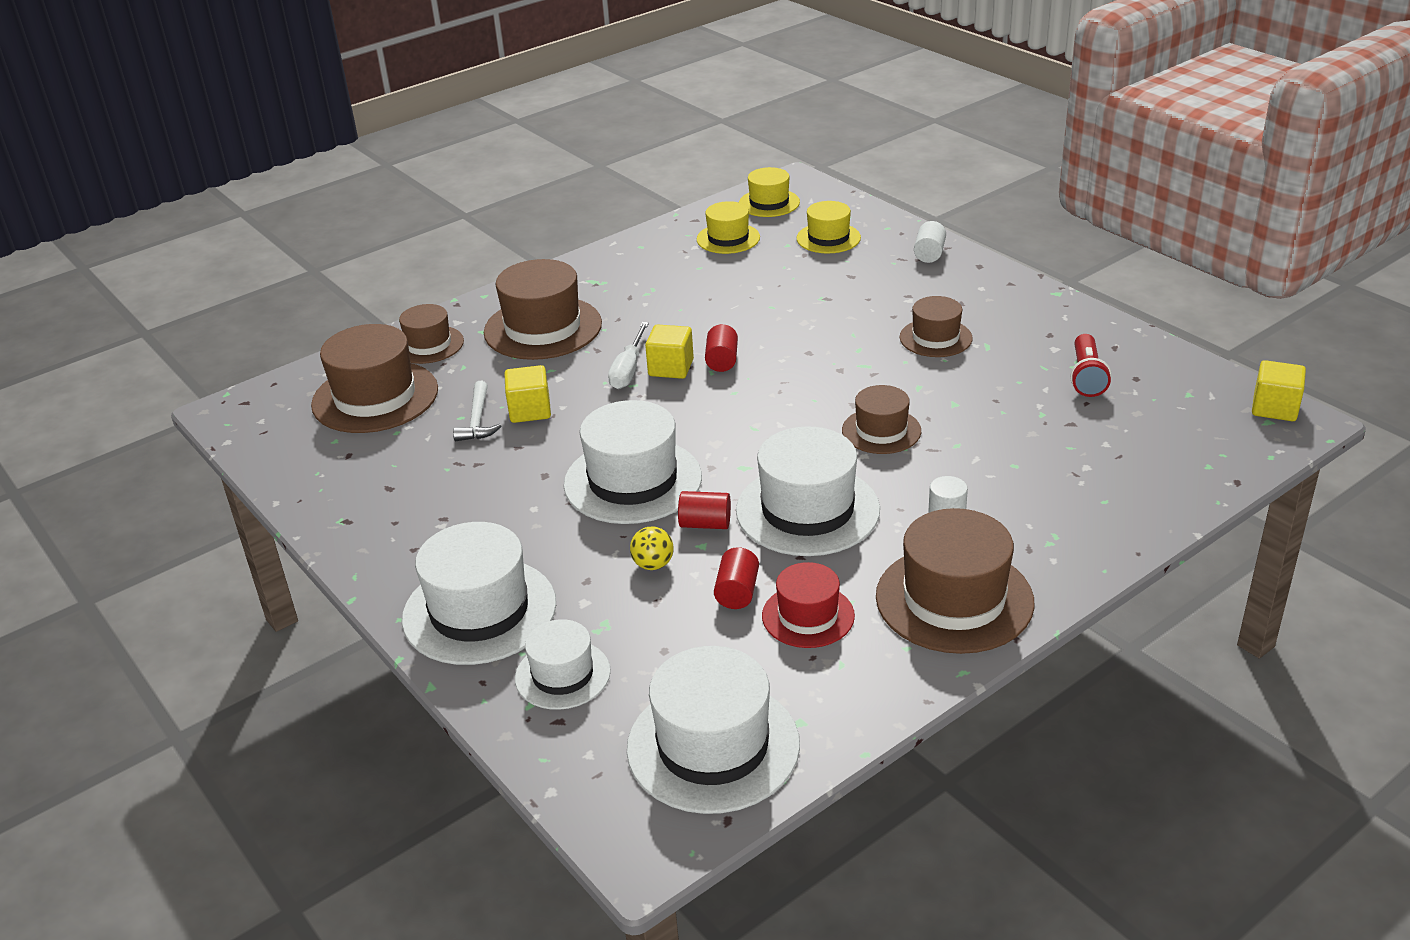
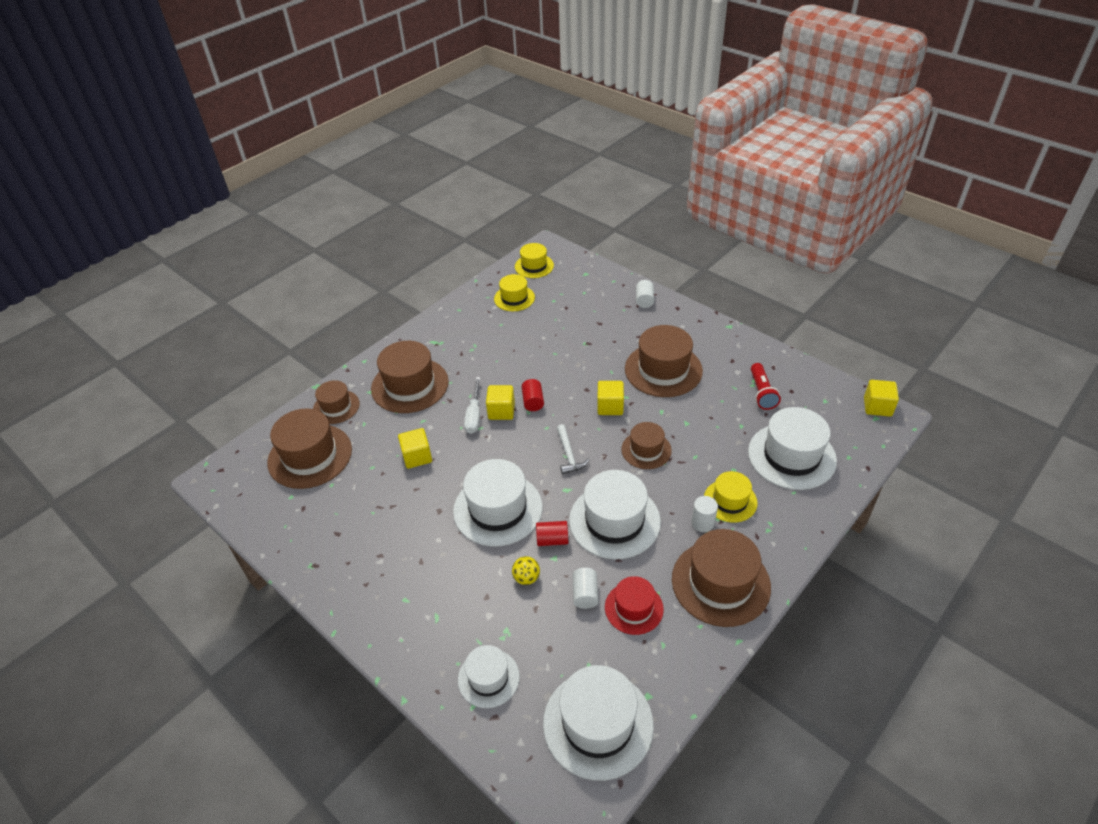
camera: 10 degrees left, 10 degrees up
(477, 420) = (384, 469): white hammer -> white hammer (569, 455)
(479, 611) = (422, 631): white hat -> white hat (791, 456)
(737, 592) = (585, 594): red cylinder -> white cylinder
(828, 238) = (578, 292): yellow hat -> yellow hat (730, 501)
(839, 375) = (610, 406): none -> yellow cube
(935, 338) = (663, 370): brown hat -> brown hat, size x1.70

